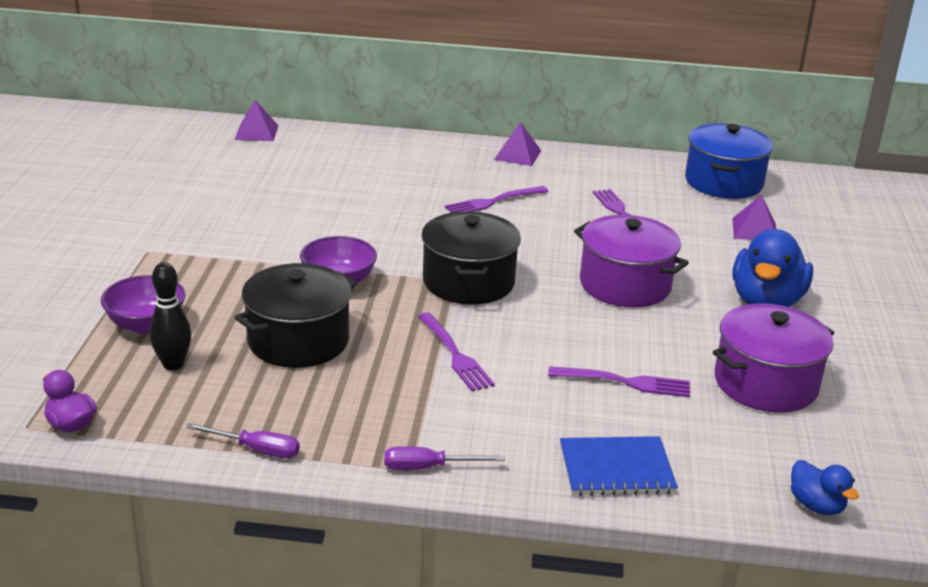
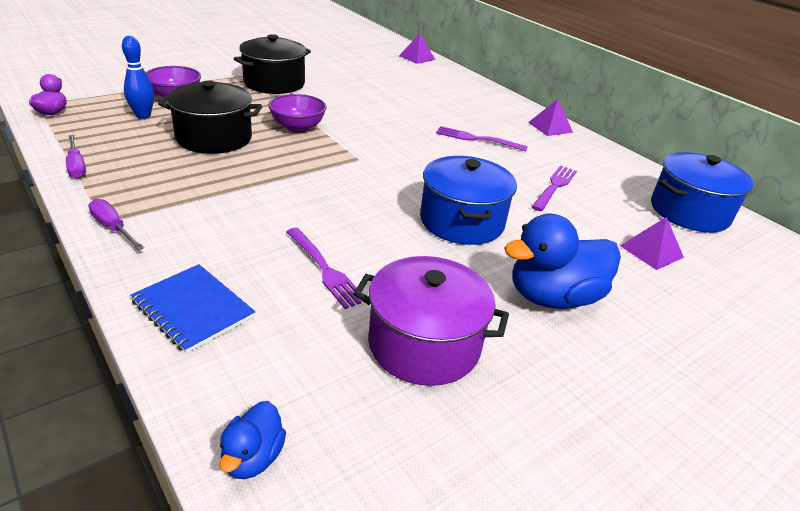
camera: 45 degrees right, 5 degrees up
(173, 364) = (143, 116): black bowling pin -> blue bowling pin
(455, 354) = (267, 190): purple fork -> none
(468, 282) = (364, 164): black pot -> black pot (274, 83)
(625, 285) = (462, 221): purple pot -> blue pot

